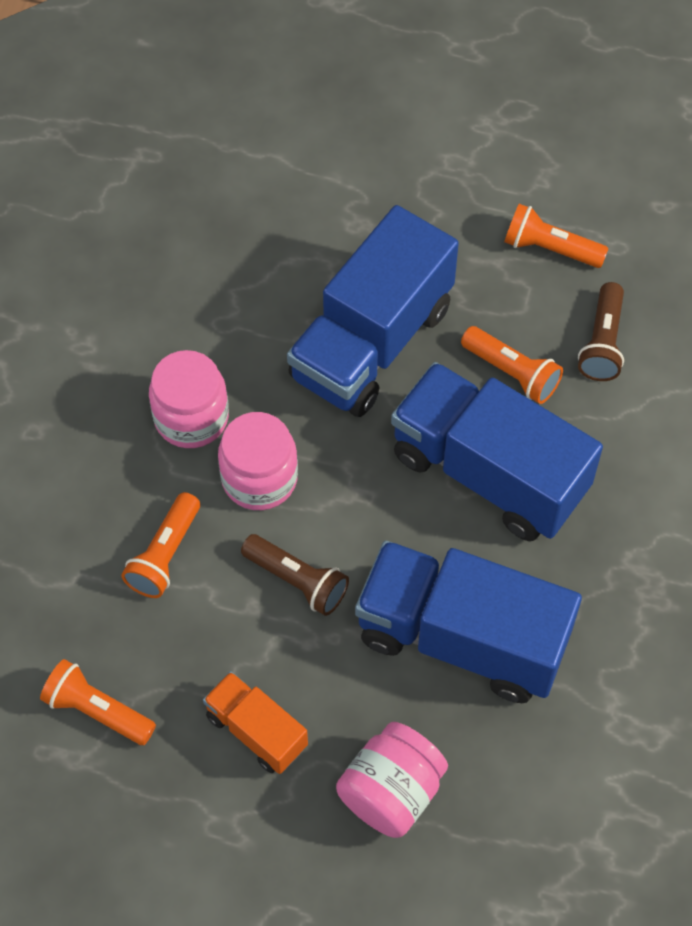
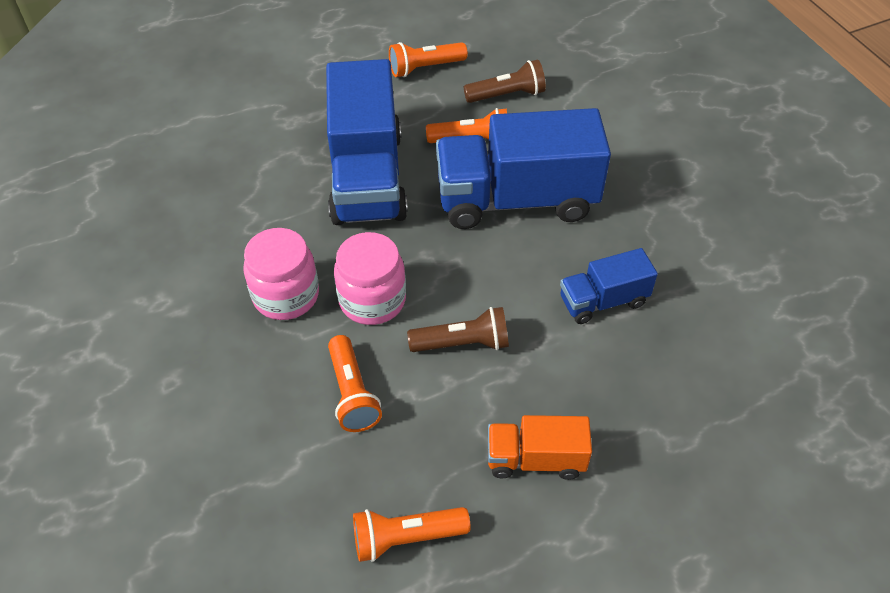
camera: 40 degrees left, 10 degrees down
(391, 792) = (664, 426): pink jar -> none
(462, 638) = (603, 301): blue truck -> blue truck, size x0.50
(602, 343) = (507, 95): brown flashlight -> brown flashlight turned 75 degrees counterclockwise

